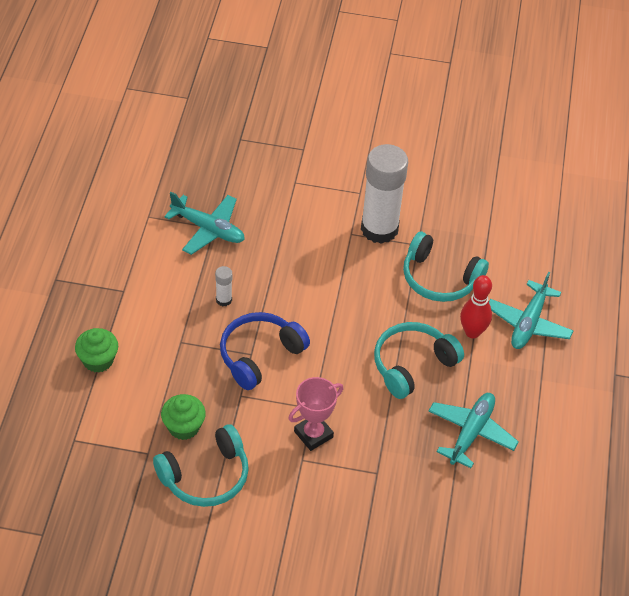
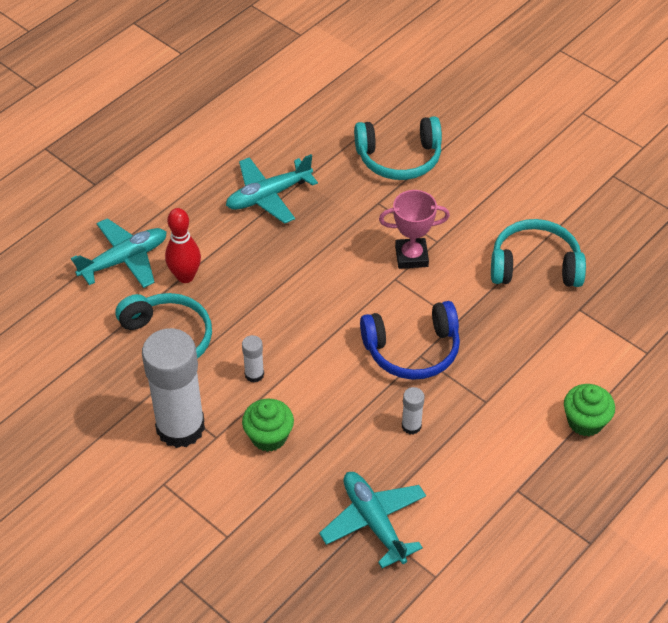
camera: 145 degrees left, 0 degrees up
(183, 427) = (531, 316): green cupcake -> green cupcake (269, 436)
(360, 284) = (254, 374): none -> white glue stick
(412, 365) = (270, 273): turquoise headphones -> turquoise headphones (399, 158)

